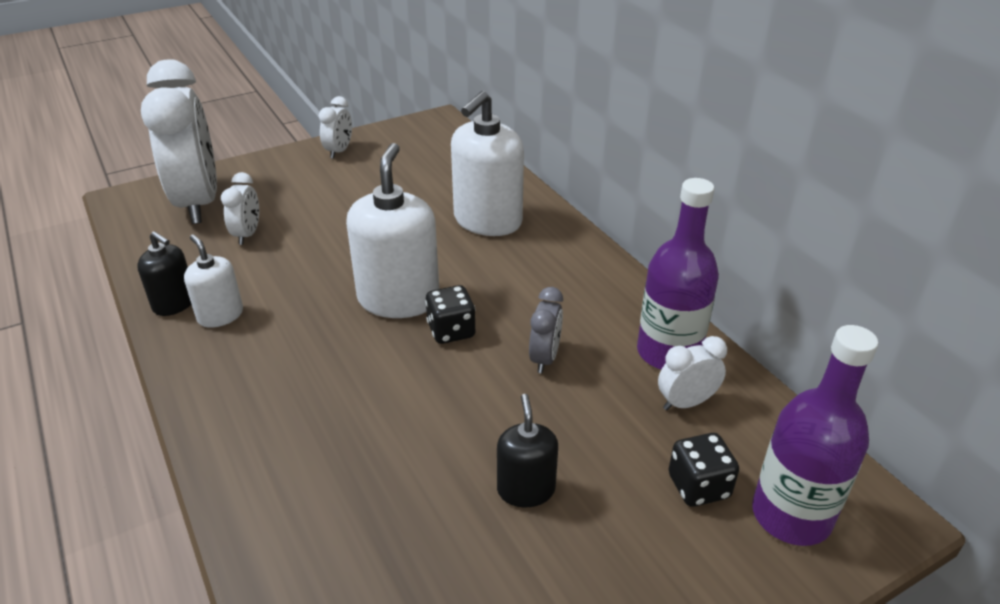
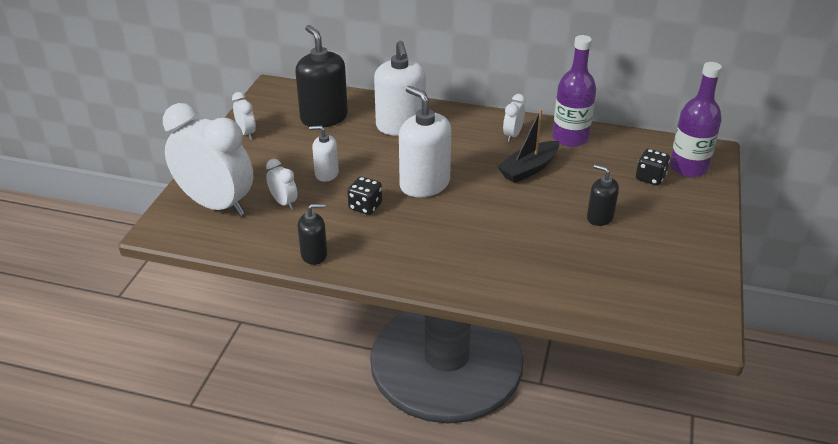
camera: 45 degrees left, 0 degrees up
(220, 315) = (350, 244): white soap dispenser -> white soap dispenser (326, 174)
(430, 172) = (324, 117): none -> black soap dispenser
(451, 331) = (472, 182): black dice -> black dice (365, 206)
(544, 358) = (529, 169): grey clock -> black boat
(686, 403) = (604, 153): white clock -> white clock (512, 135)

